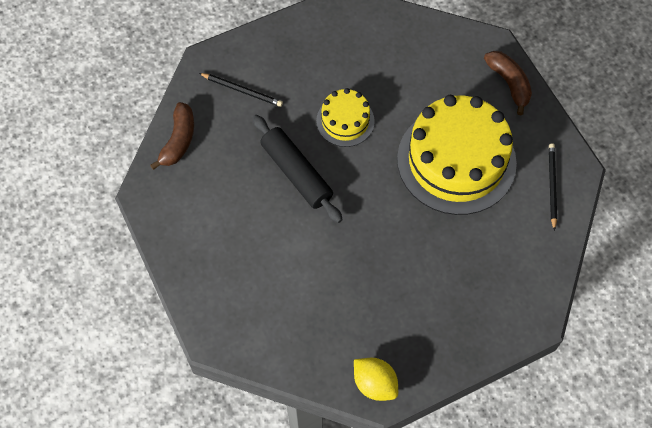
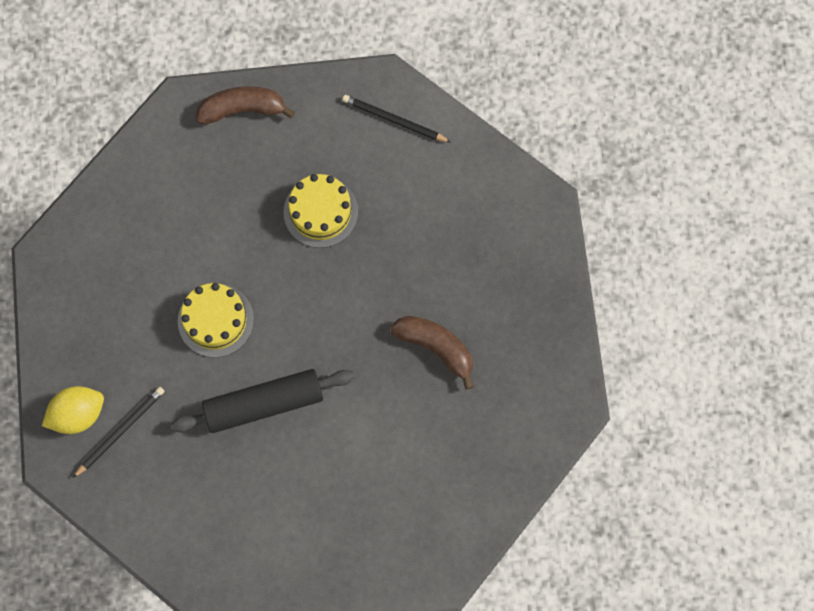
camera: 70 degrees left, 10 degrees up
(178, 140) = (161, 534): brown banana -> brown banana (436, 348)
(374, 384) = (557, 409): yellow lemon -> yellow lemon (78, 414)
(456, 160) = (320, 212): yellow cake -> yellow cake, size x0.50

